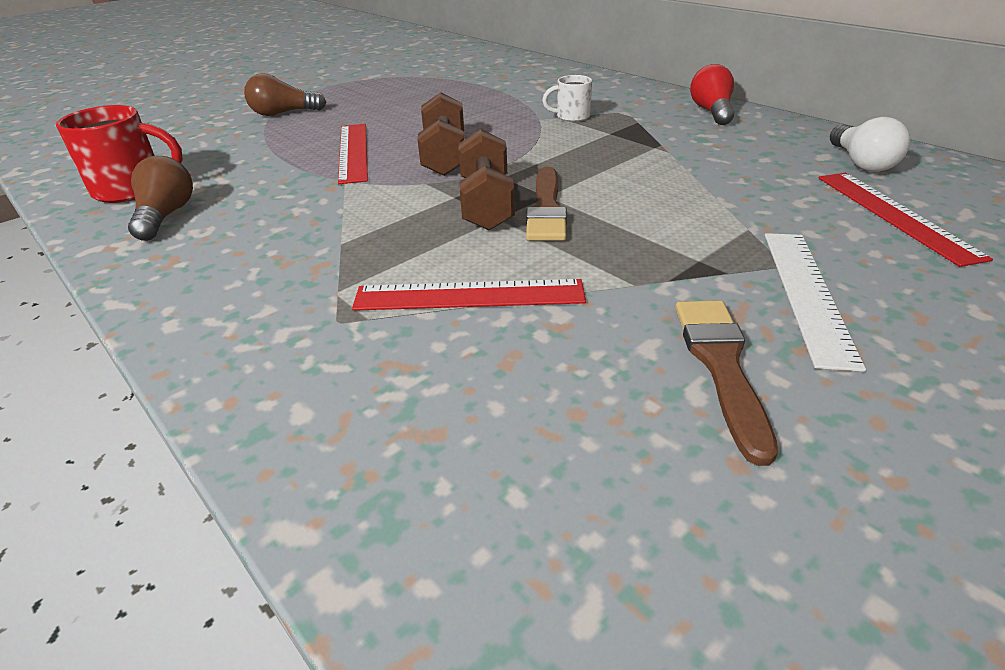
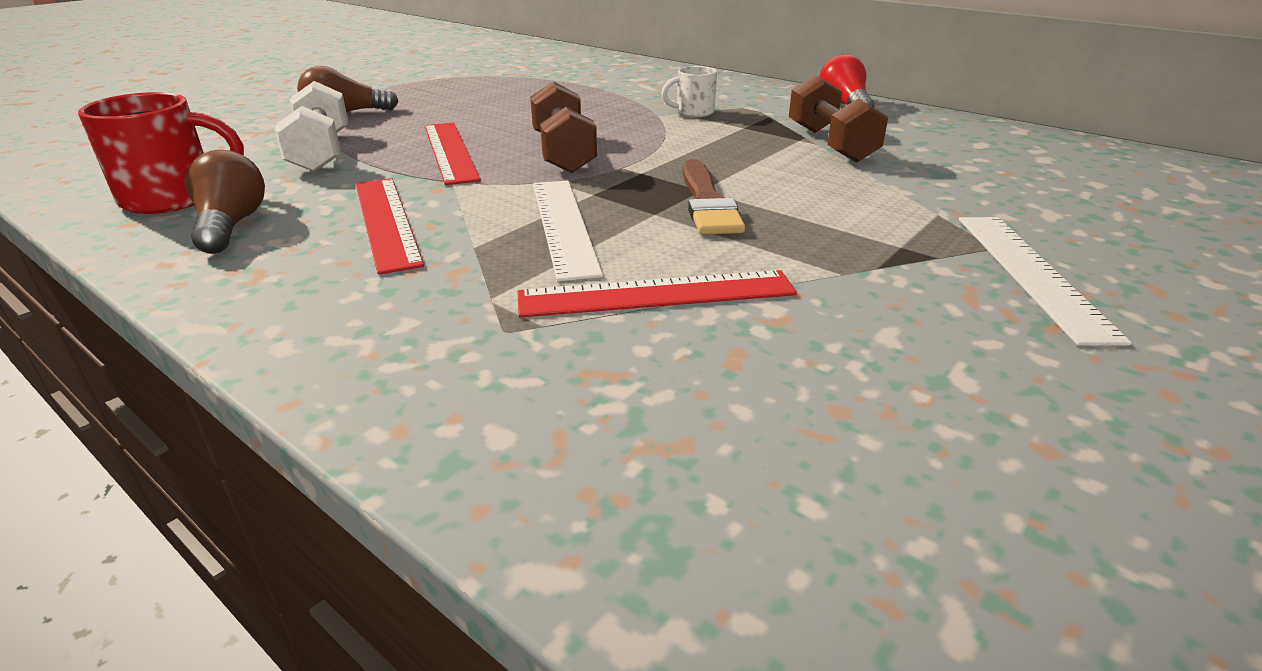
camera: 10 degrees left, 5 degrees down
(253, 150) = (320, 152): none -> white dumbbell
(418, 226) = (563, 225): none -> white ruler
(486, 203) = (634, 199): brown dumbbell -> brown dumbbell (831, 144)
(721, 365) = (977, 349): brown brush -> none
(861, 163) = (1022, 149): white light bulb -> none
(895, 215) = (1080, 196): red ruler -> red ruler (386, 221)

